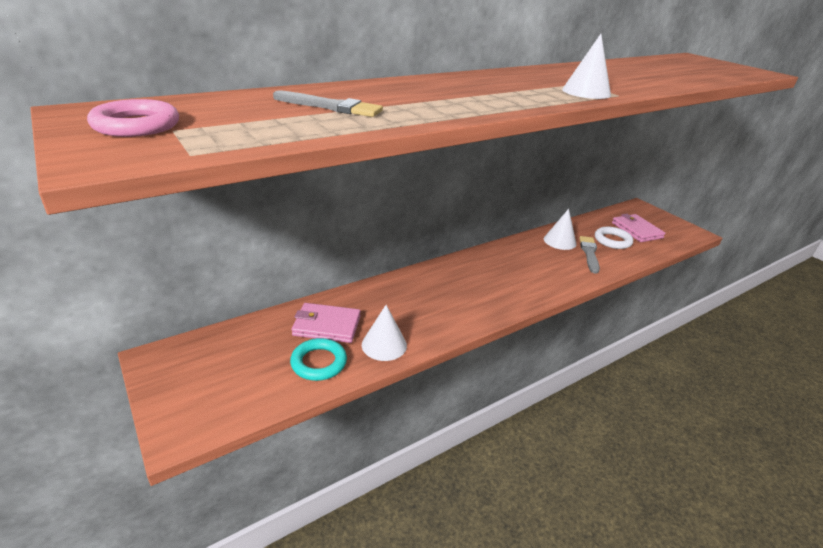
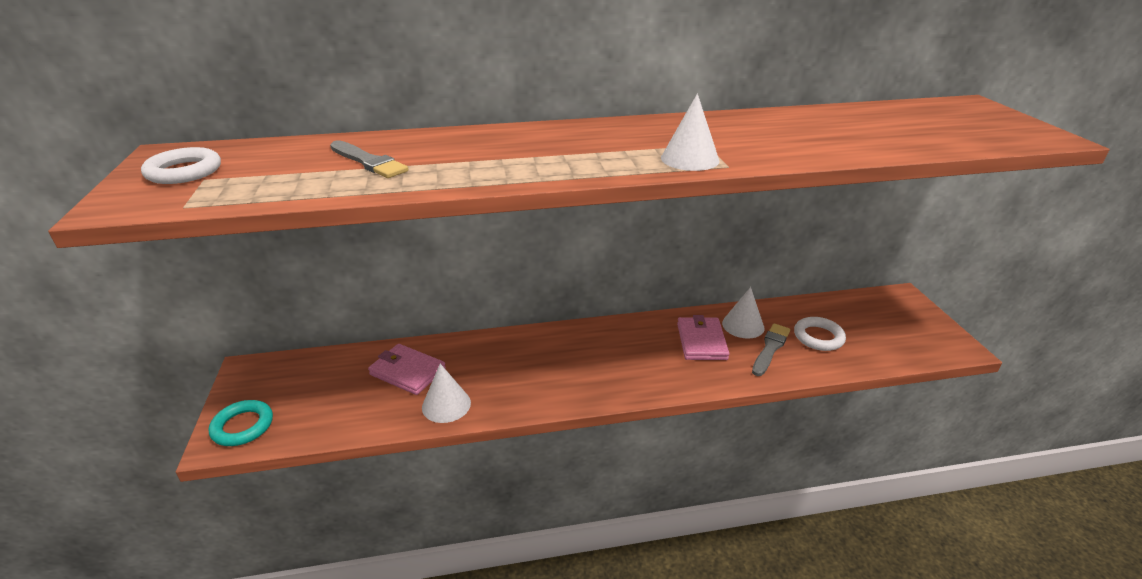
camera: 25 degrees right, 0 degrees up
(136, 125) = (184, 171): pink ring -> white ring
(319, 362) = (373, 408): turquoise ring -> turquoise ring (243, 426)
(636, 230) = (867, 329): pink wallet -> pink wallet (701, 341)

